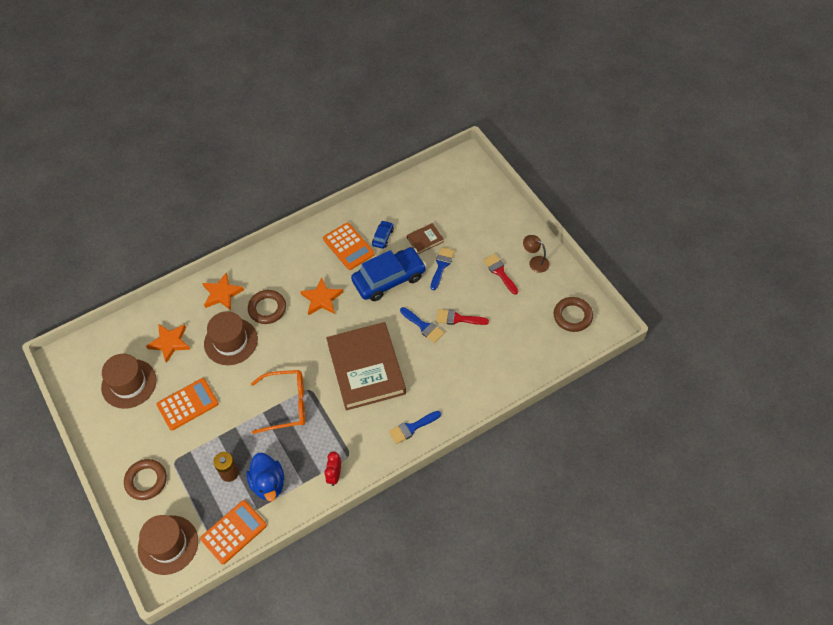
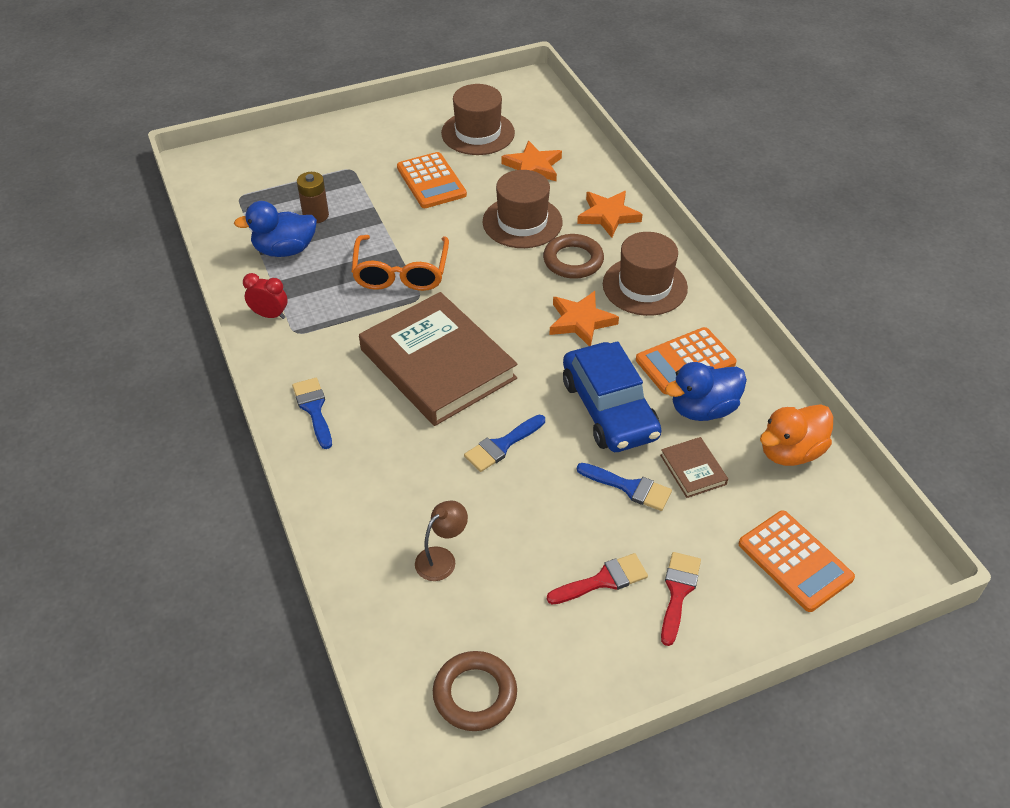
camera: 95 degrees right, 10 degrees down
(146, 481) = (333, 147): brown ring -> none
(168, 545) = (241, 164): brown hat -> brown hat (644, 286)
(234, 532) = (231, 217): orange calculator -> orange calculator (795, 561)
(366, 368) = (438, 364): brown book -> brown book turned 60 degrees clockwise
(383, 237) = (703, 409): blue car -> blue duck
(406, 200) = (790, 452): none -> orange duck
(458, 318) = (508, 497): red brush -> red brush (678, 592)
(535, 262) = (621, 649): brown lamp -> brown lamp (442, 558)

